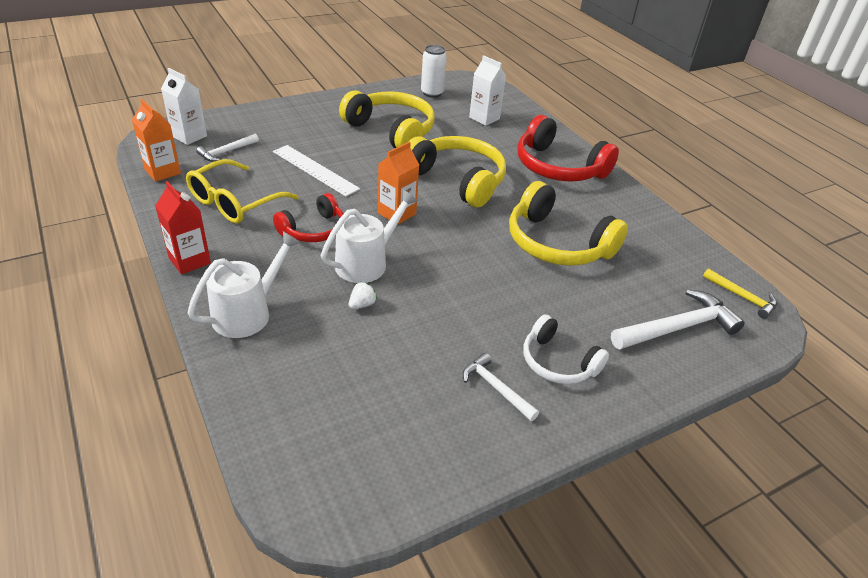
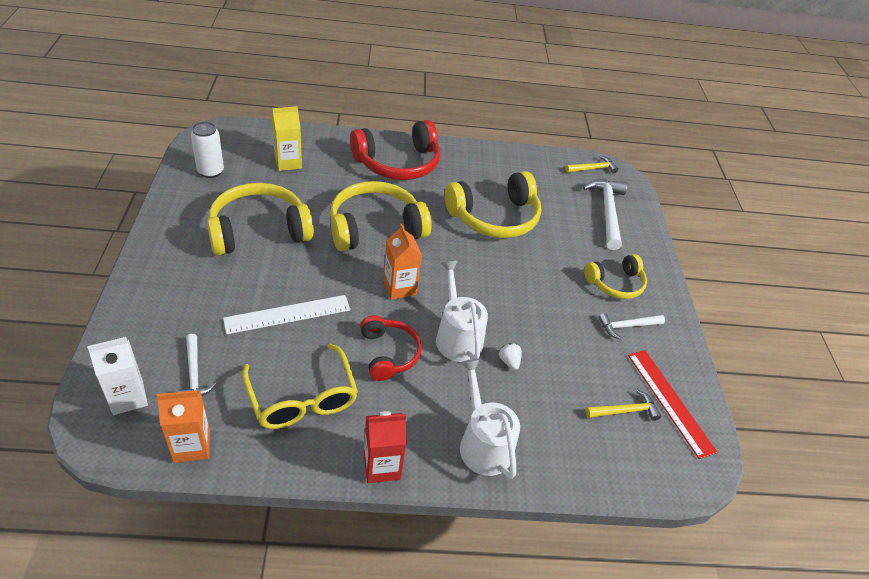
camera: 65 degrees left, 5 degrees up
(360, 414) = (625, 411): none -> yellow hammer
(405, 455) = (670, 401): none -> red ruler
(484, 118) = (288, 163): white carton -> yellow carton
(558, 362) = (615, 283): white headphones -> yellow headphones

